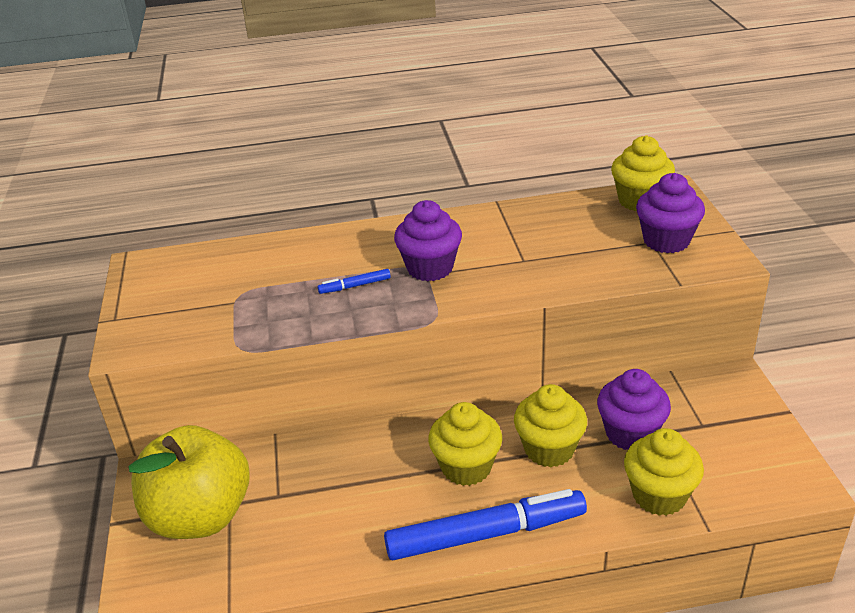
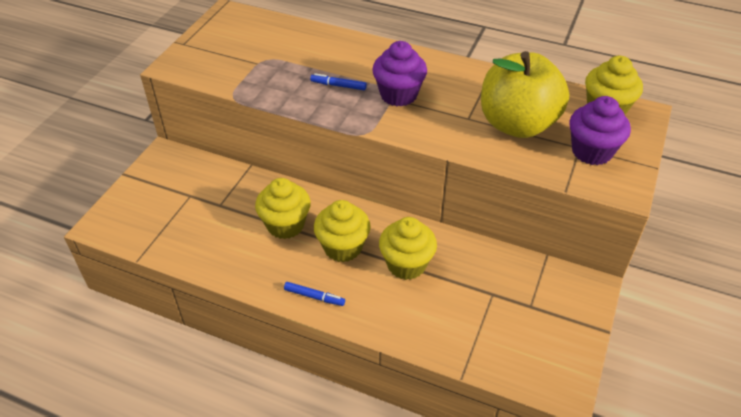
camera: 30 degrees right, 10 degrees up
(200, 516) = (169, 194): yellow apple -> yellow apple (517, 124)
(484, 534) = (314, 296): blue marker -> blue marker, size x0.42
(630, 433) = (472, 284): purple cupcake -> none
(659, 495) = (449, 336): yellow cupcake -> yellow cupcake (285, 225)

